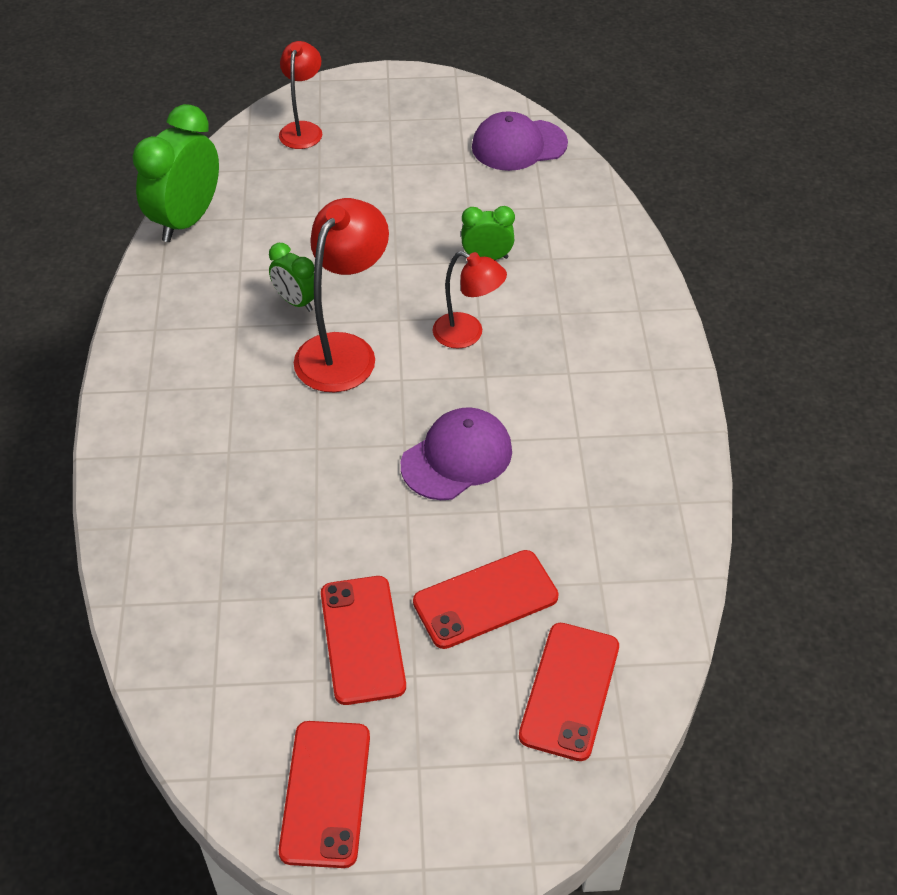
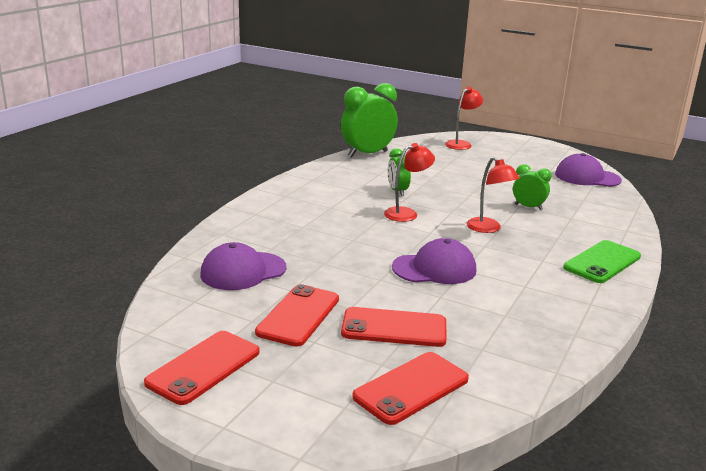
camera: 30 degrees right, 25 degrees down
(227, 592) = (243, 271): none -> purple cap
(344, 350) = (406, 213): red lamp -> red lamp, size x0.63
(636, 341) = (602, 262): none -> green phone

